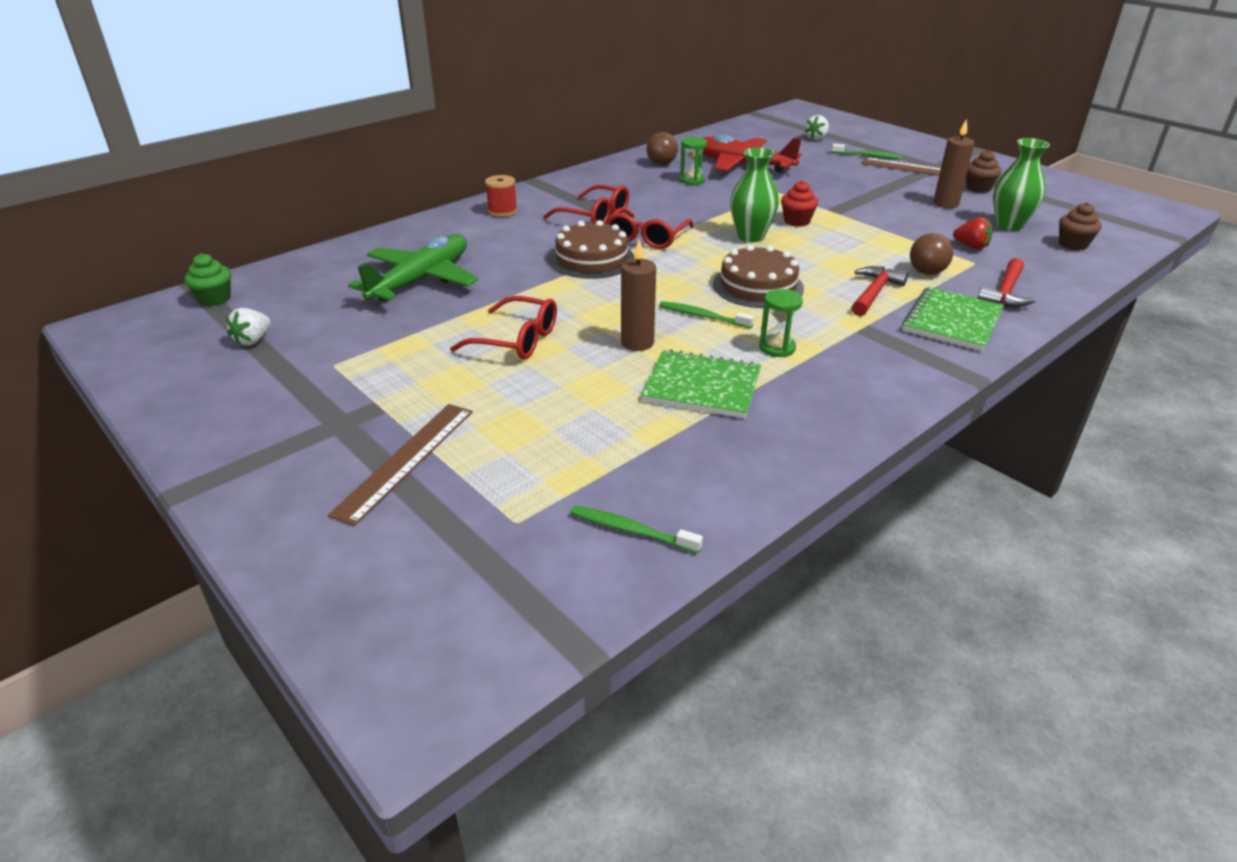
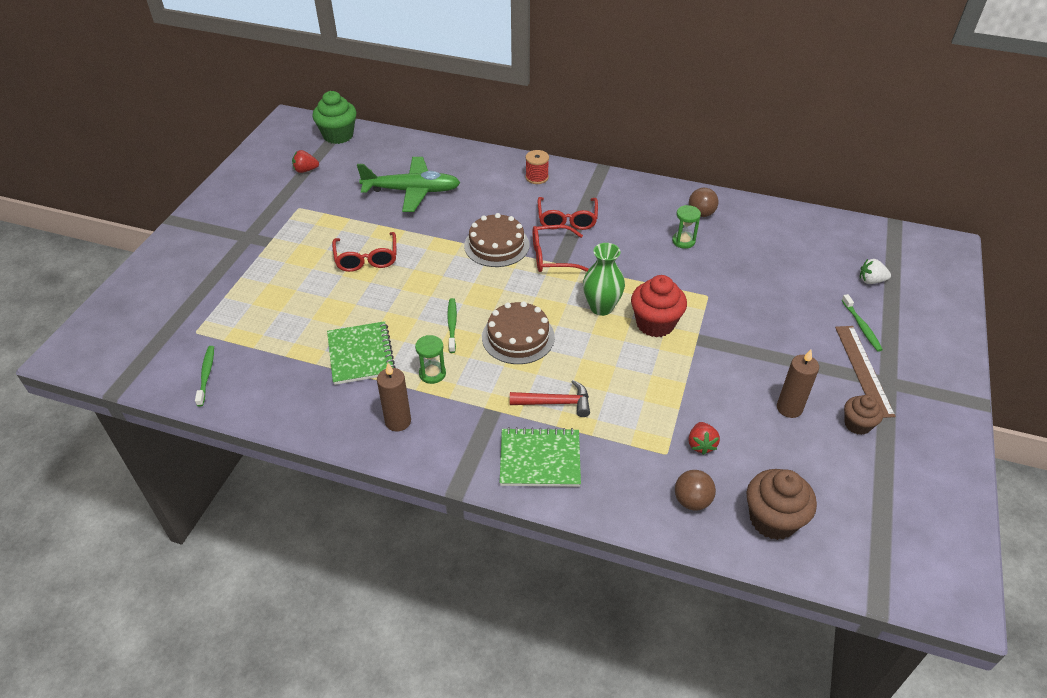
camera: 60 degrees right, 10 degrees up
(215, 299) = (338, 135): green cupcake -> green cupcake, size x1.64
(253, 340) = (305, 170): white strawberry -> red strawberry
(406, 460) = (227, 273): brown ruler -> none
(637, 343) = (396, 308): brown candle -> brown candle (398, 421)
(742, 165) = (748, 257): red plane -> none
(796, 221) = (655, 324): red cupcake -> red cupcake, size x1.64
(926, 272) = (620, 426): brown ball -> brown ball (692, 501)
(1005, 292) = (620, 484): red hammer -> none
(1009, 225) = (777, 464): green vase -> none
(1073, 245) = (772, 519): brown cupcake -> brown cupcake, size x1.64

